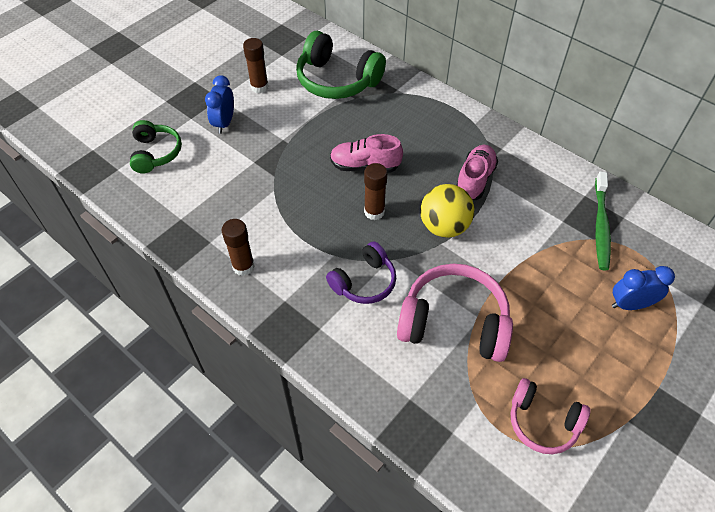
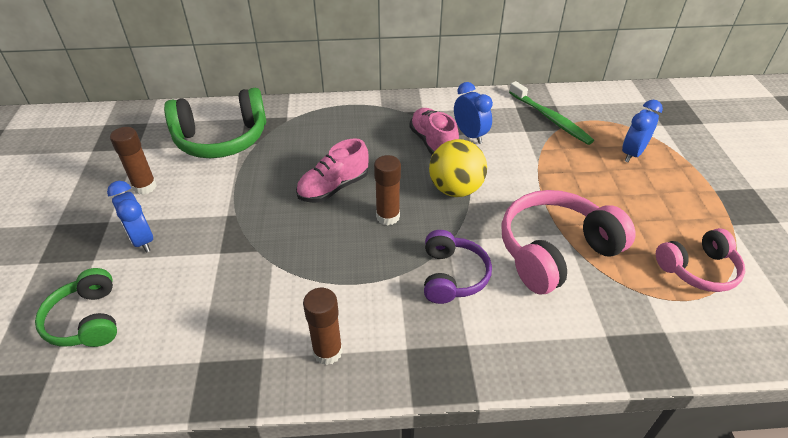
camera: 45 degrees left, 10 degrees down
(156, 153) = (87, 320): green headphones -> green headphones turned 150 degrees counterclockwise
(512, 193) = (470, 135): none -> blue clock

